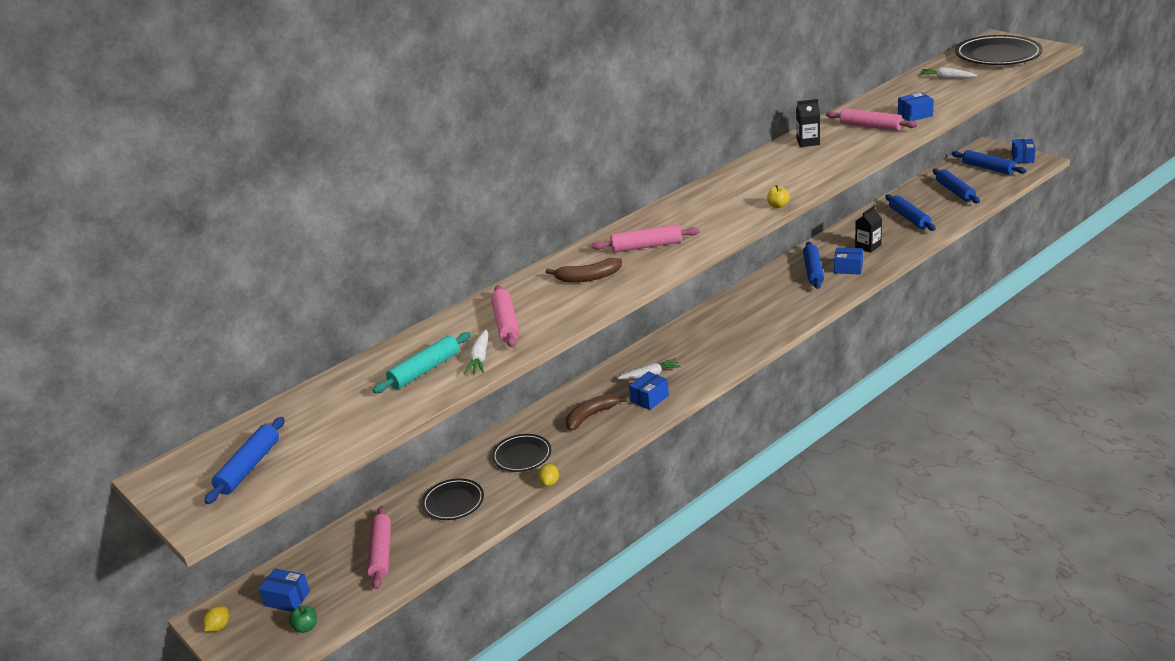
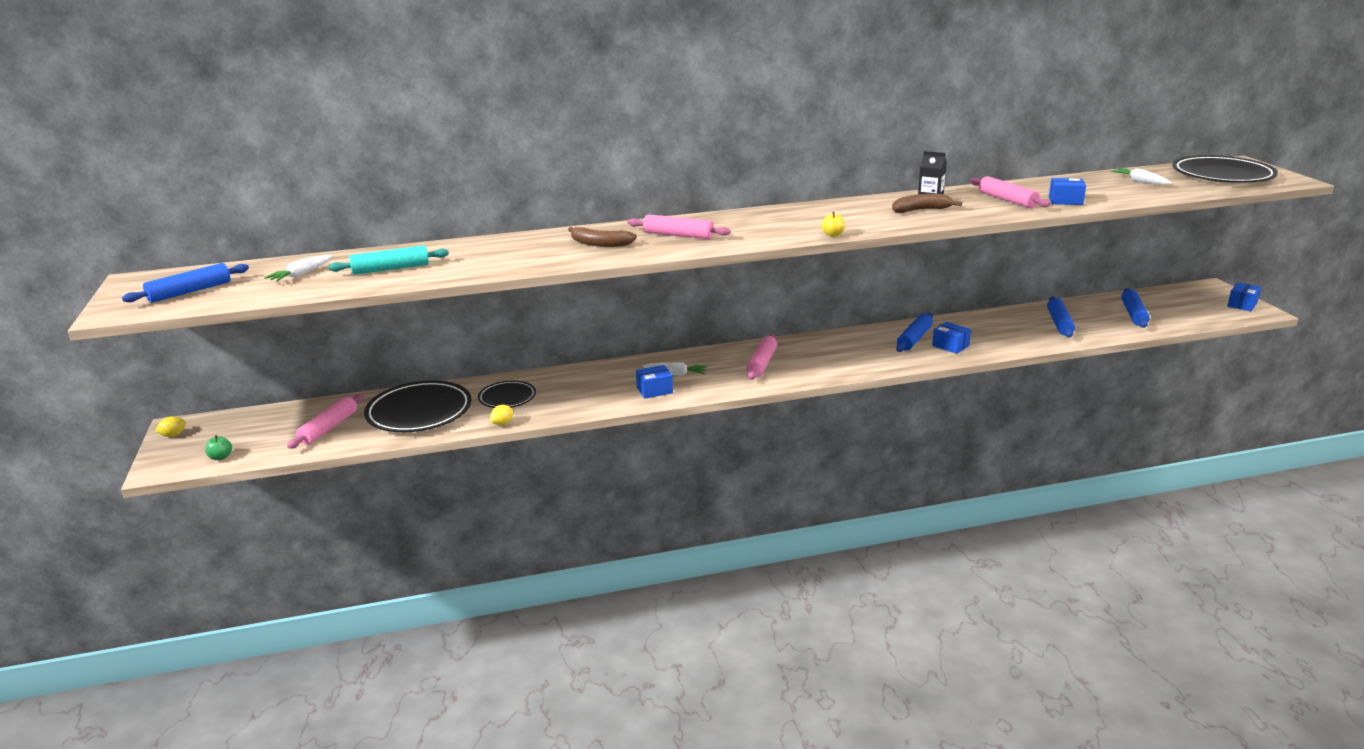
camera: 25 degrees right, 5 degrees down
(287, 598) = (234, 434): blue box -> none
(453, 502) = (419, 412): black plate -> black plate, size x1.78
(480, 358) = (438, 272): white carrot -> white carrot (301, 274)
(506, 323) = (493, 256): pink rolling pin -> pink rolling pin (762, 363)
(591, 416) = (593, 387): brown banana -> brown banana (921, 210)
(868, 246) = (990, 334): black carton -> none
(987, 168) = (1192, 304): blue rolling pin -> none

